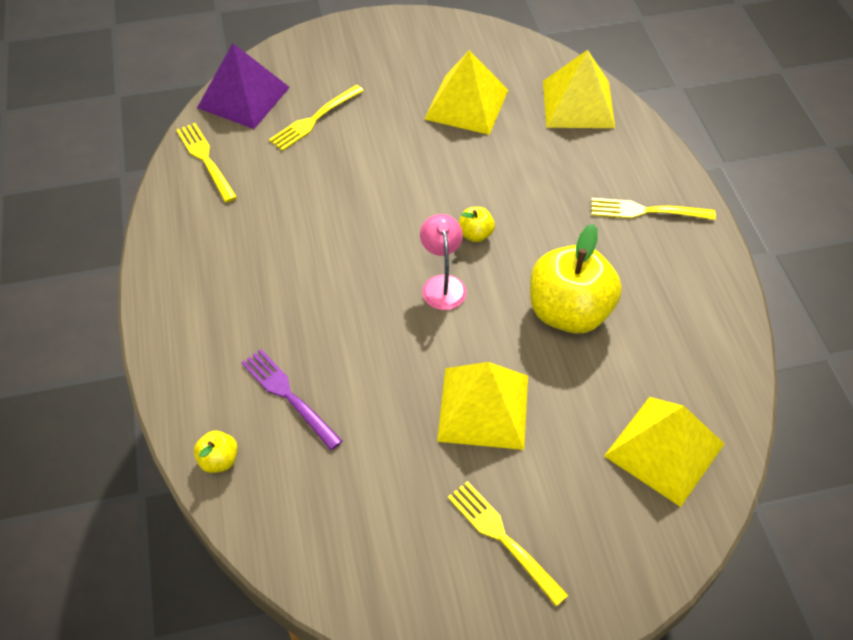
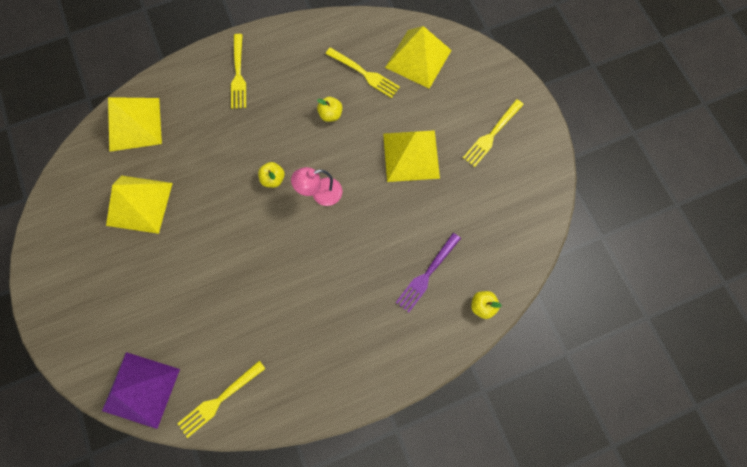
camera: 100 degrees left, 20 degrees up
(314, 119) = (165, 320): yellow fork -> yellow fork (364, 73)
(569, 312) = (330, 114): yellow apple -> yellow apple, size x0.43

